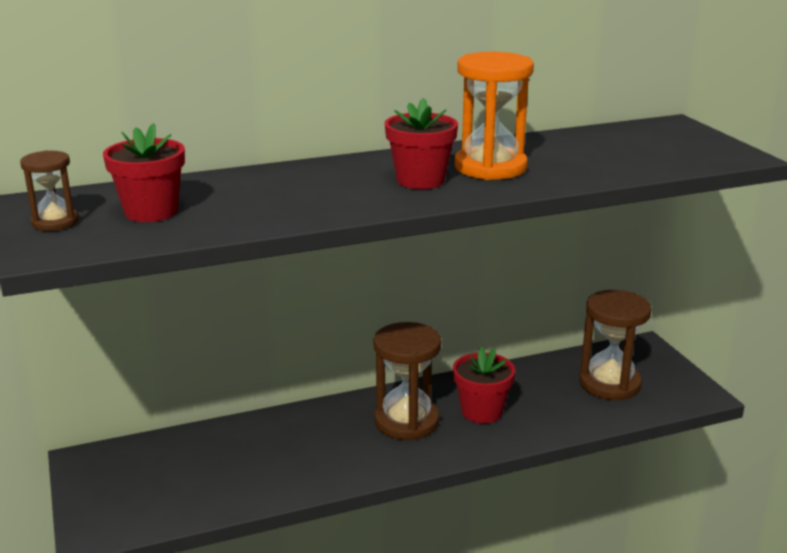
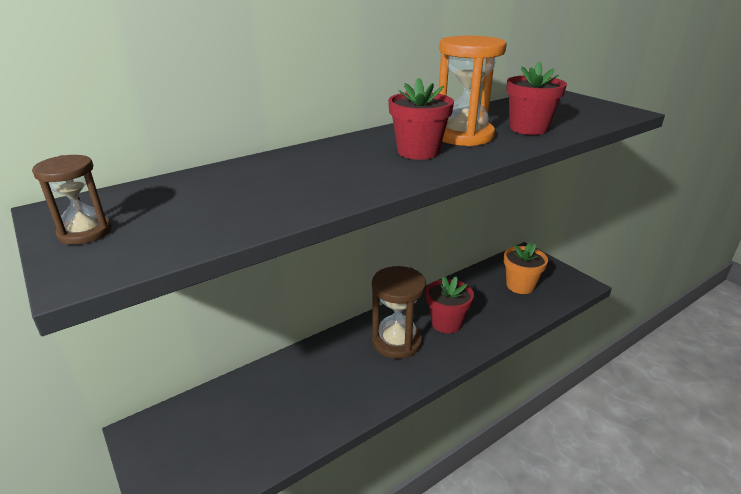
camera: 15 degrees left, 5 degrees up
(151, 212) = (188, 208): red flower pot -> red flower pot (528, 128)
(609, 384) = (520, 285): brown hourglass -> orange flower pot

